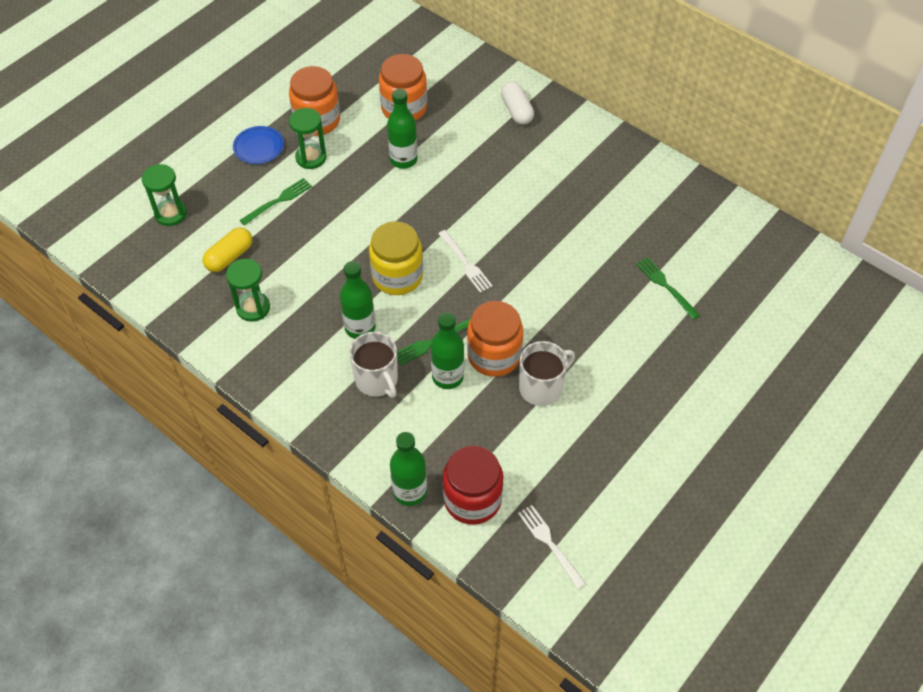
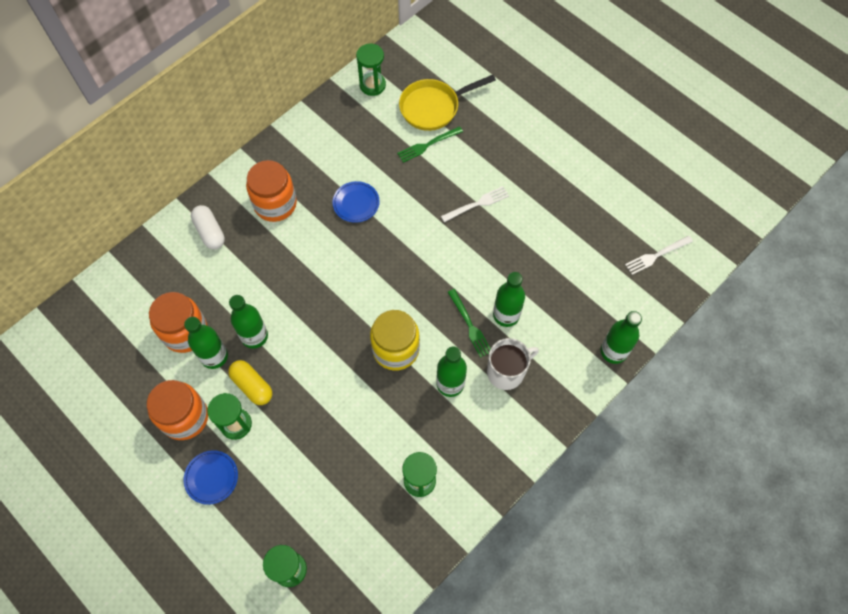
camera: 85 degrees left, 10 degrees up
(229, 257) = (355, 505): yellow capsule -> yellow capsule (252, 386)
(278, 200) = (288, 457): green fork -> none
(380, 133) = (214, 356): none -> green bottle
(466, 263) = (387, 291): white fork -> white fork (477, 204)
(472, 499) = (620, 305): red jar -> none
(494, 355) = (487, 277): orange jar -> orange jar (275, 204)
(516, 110) = (210, 232): white capsule -> white capsule turned 75 degrees clockwise
(541, 387) = (520, 245): white mug -> none
(572, 225) = (356, 203): none -> blue plate
(722, 288) = (433, 107): none -> yellow pan
(738, 226) = (372, 85): none -> green hourglass

